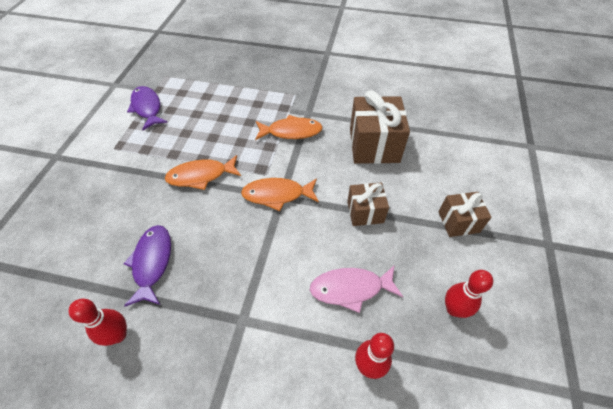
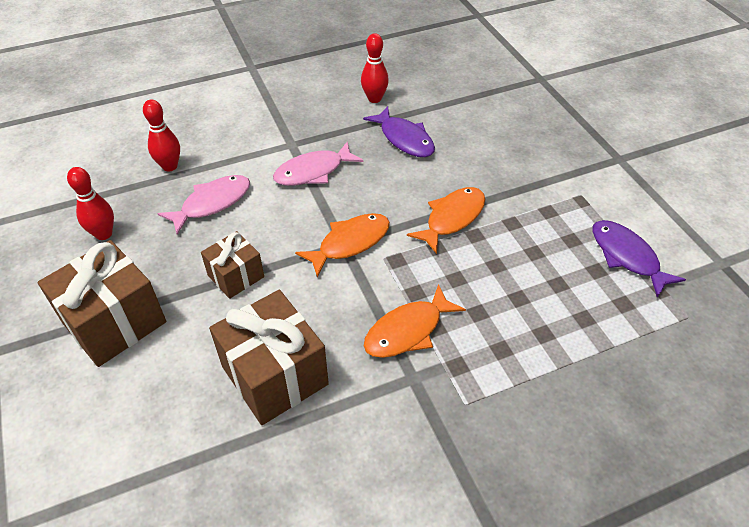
camera: 145 degrees right, 5 degrees down
(147, 108) = (626, 256): purple fish -> purple fish turned 150 degrees counterclockwise
(250, 273) = (313, 171): none -> pink fish
(458, 222) = (114, 322): brown gift -> brown gift, size x1.73

